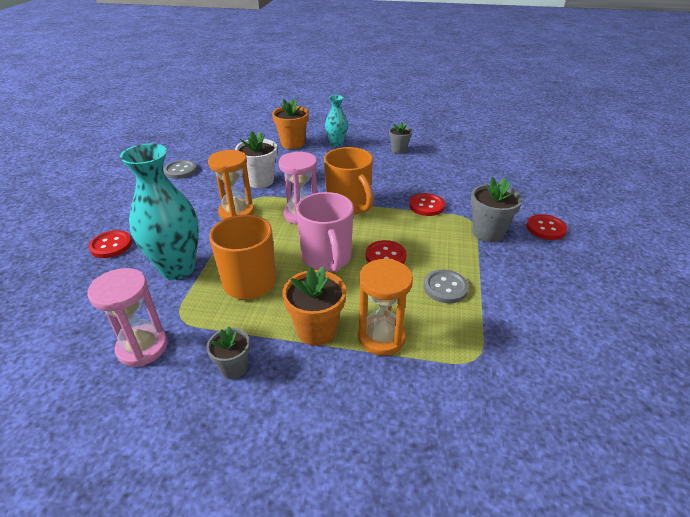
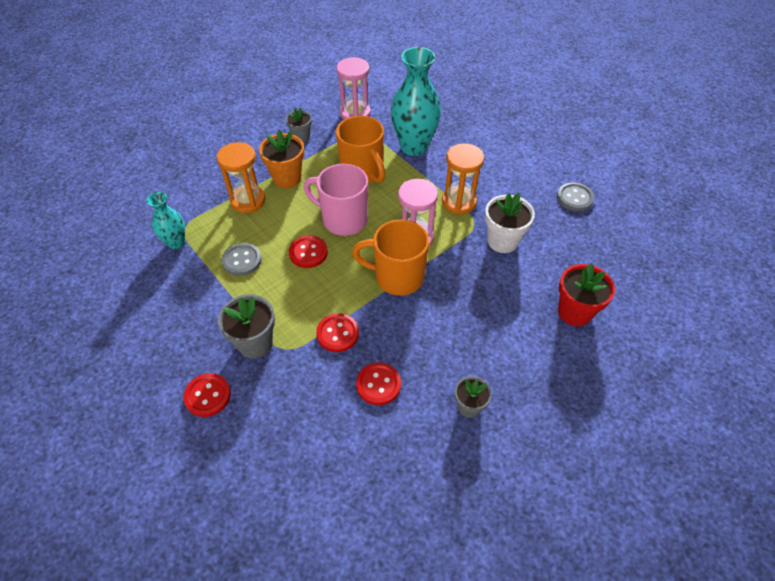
camera: 130 degrees right, 15 degrees up
(111, 245) = (475, 127): red button -> red button (378, 384)
(292, 143) = (574, 312): orange flower pot -> red flower pot
(336, 144) = (540, 354): turquoise vase -> turquoise vase (176, 243)

